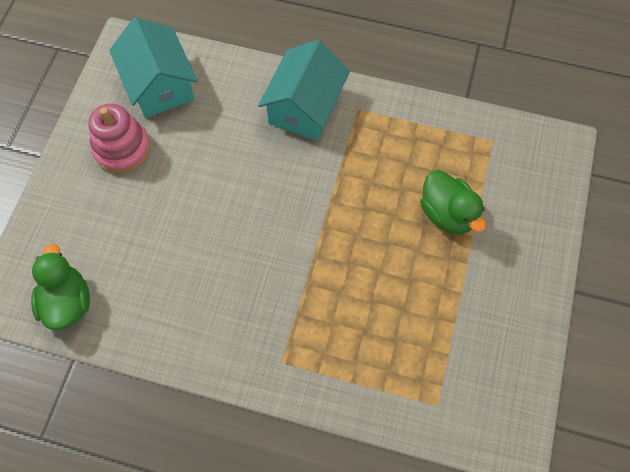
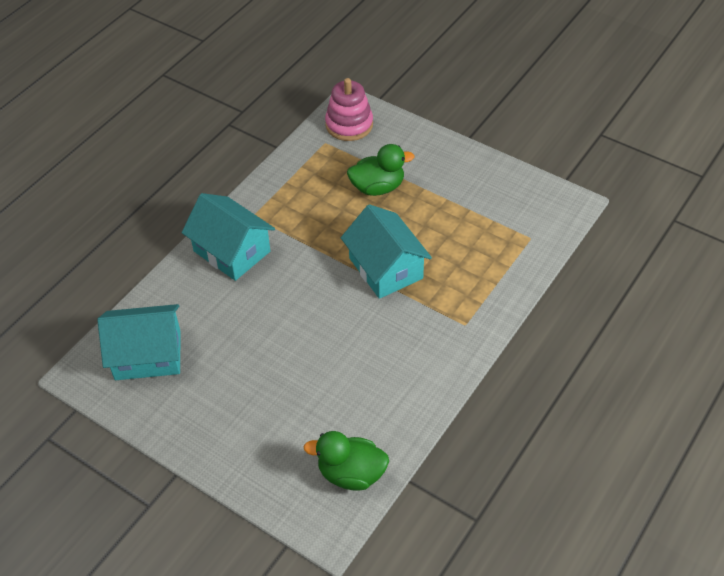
camera: 70 degrees left, 15 degrees down
(122, 149) = (205, 399): pink stacking toy -> pink stacking toy (349, 125)
(333, 257) = (386, 268): none -> turquoise house

